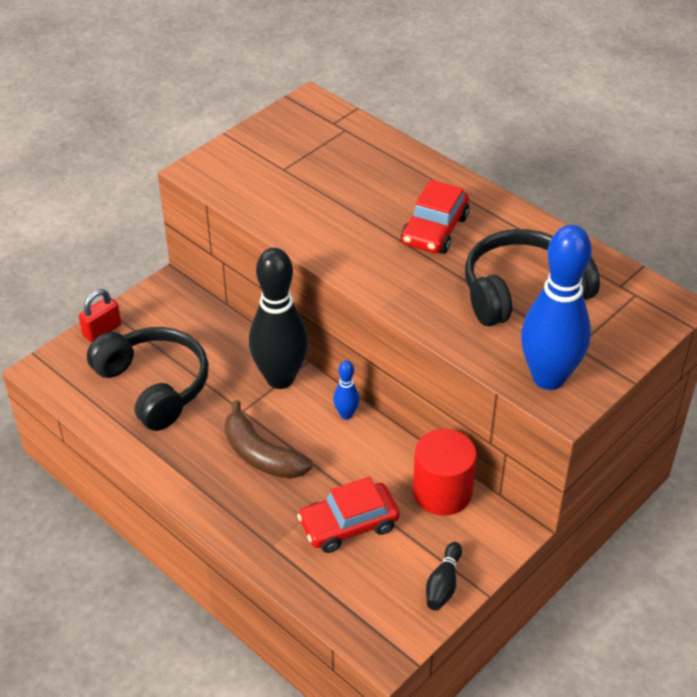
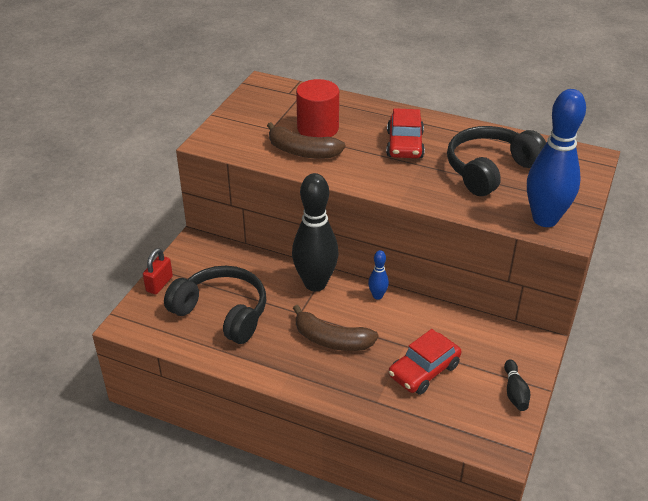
camera: 20 degrees left, 5 degrees down
(303, 210) = (302, 151): none -> brown banana
(442, 492) = (476, 330): red cylinder -> red cylinder (318, 128)

